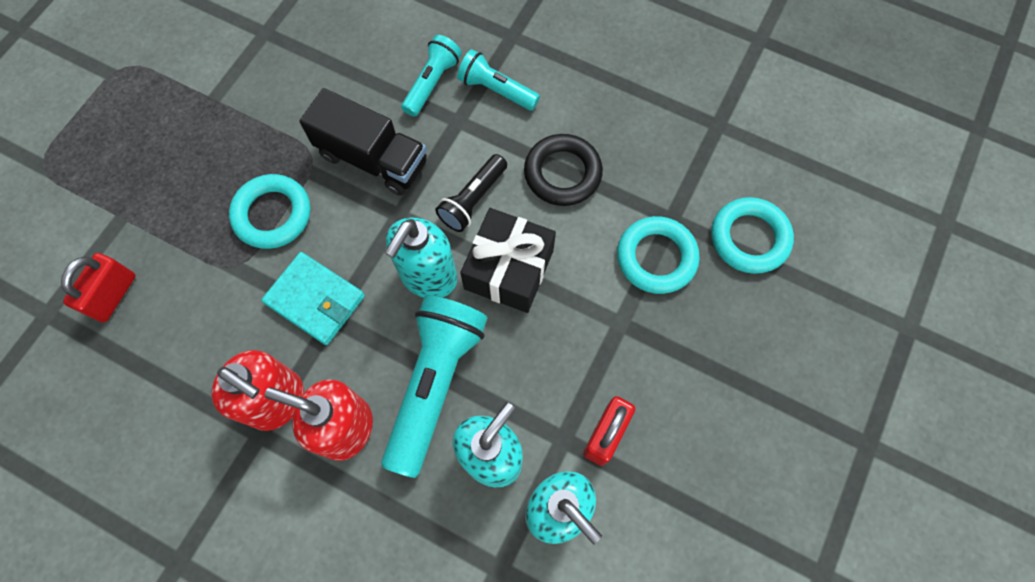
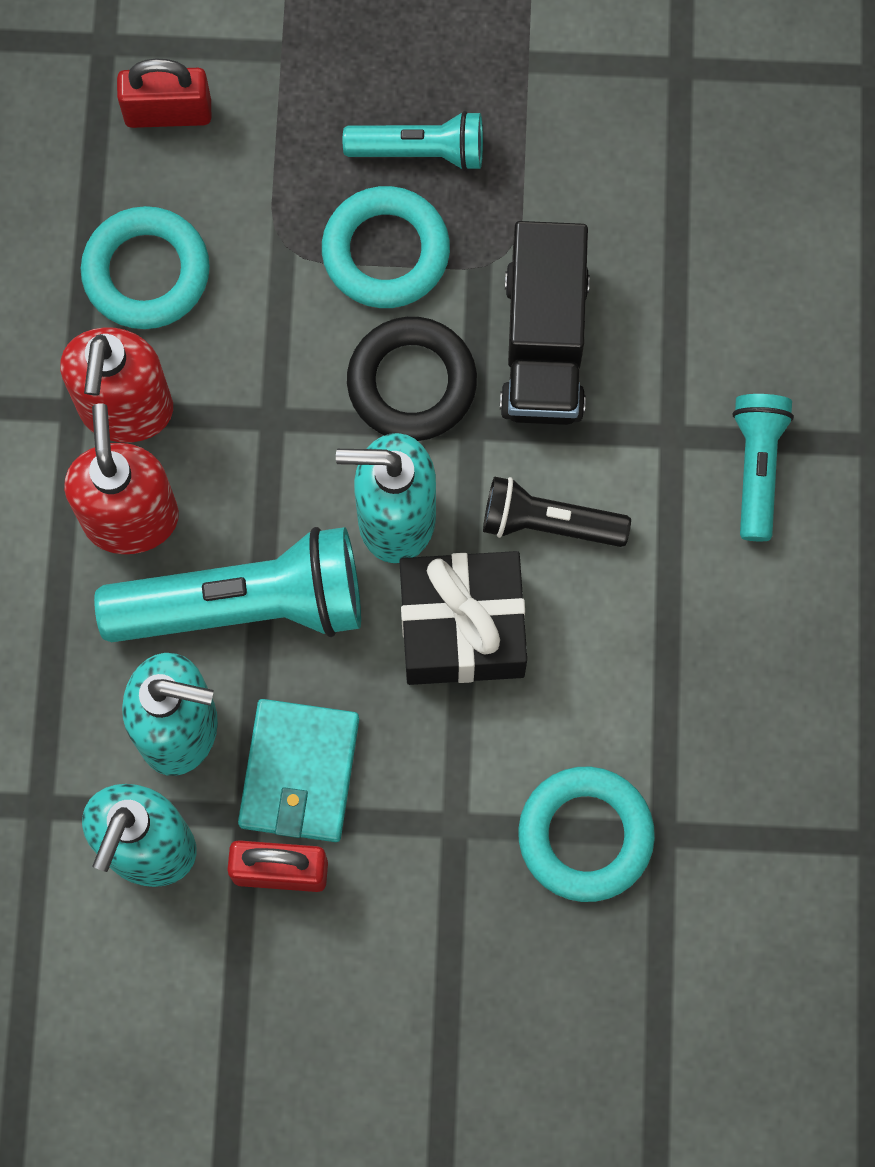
camera: 65 degrees right, 5 degrees up
(315, 300) = (288, 381): turquoise wallet -> turquoise wallet (299, 772)
(432, 83) = (719, 364): turquoise flashlight -> turquoise flashlight (421, 150)
(562, 173) = (659, 635): black ring -> black ring (412, 383)
(749, 238) = (687, 966): turquoise ring -> turquoise ring (146, 272)

